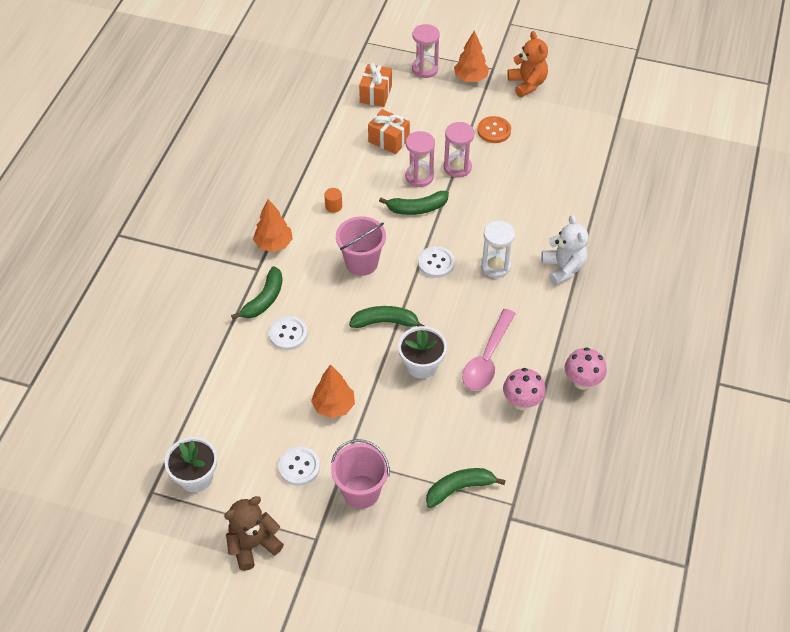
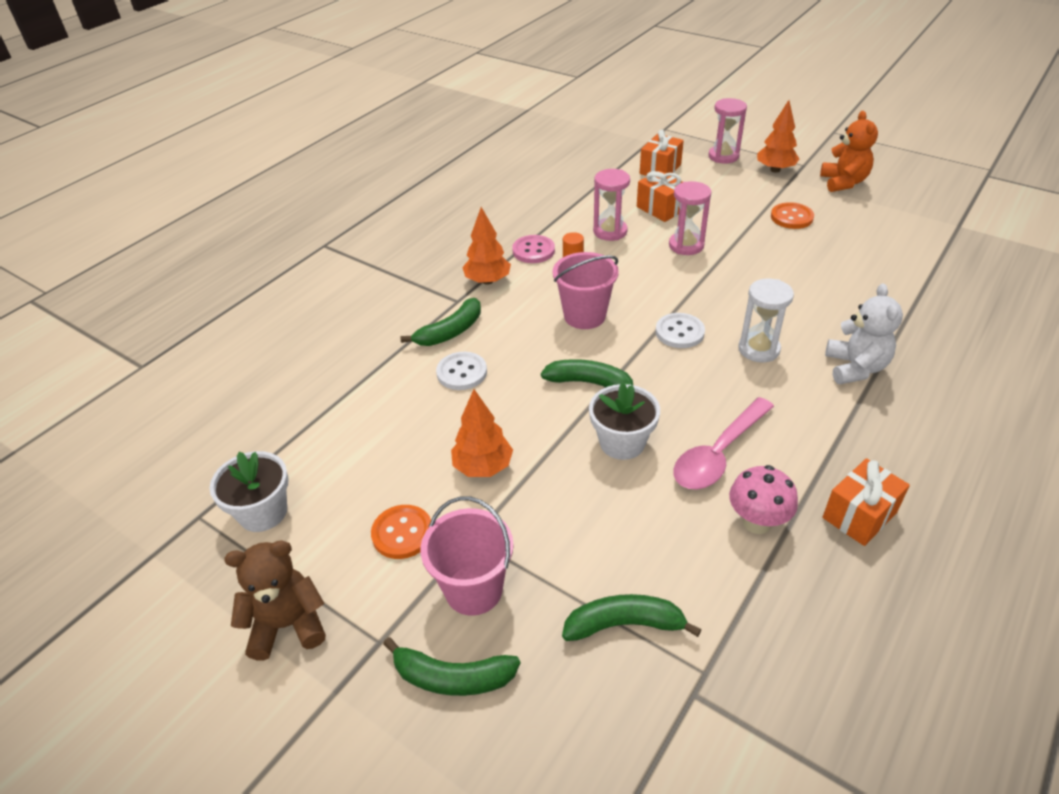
camera: 20 degrees right, 10 degrees down
(299, 206) = (533, 251): none -> pink button
(299, 467) = (402, 533): white button -> orange button
(417, 208) = (673, 274): green banana -> green banana (453, 677)
(457, 167) = (736, 244): pink hourglass -> pink hourglass (610, 231)
(582, 382) = (859, 515): pink mushroom -> orange gift

